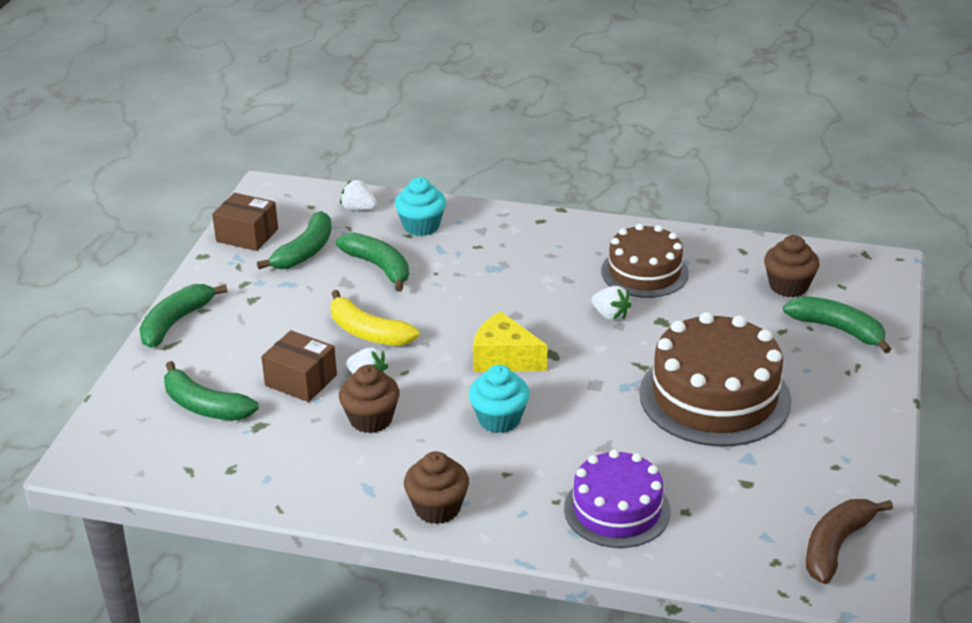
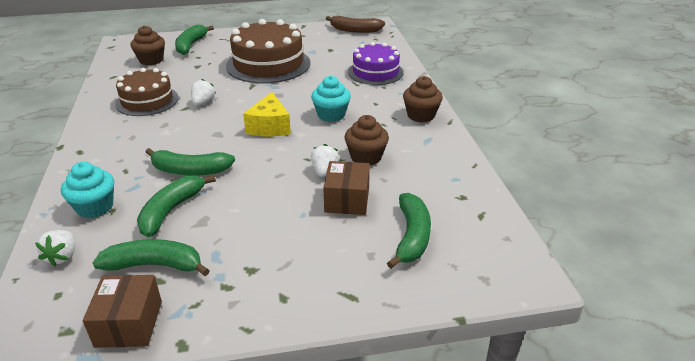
camera: 115 degrees left, 0 degrees up
(175, 322) = (313, 308): green banana -> green banana (190, 170)
(368, 332) = (269, 187): yellow banana -> none

